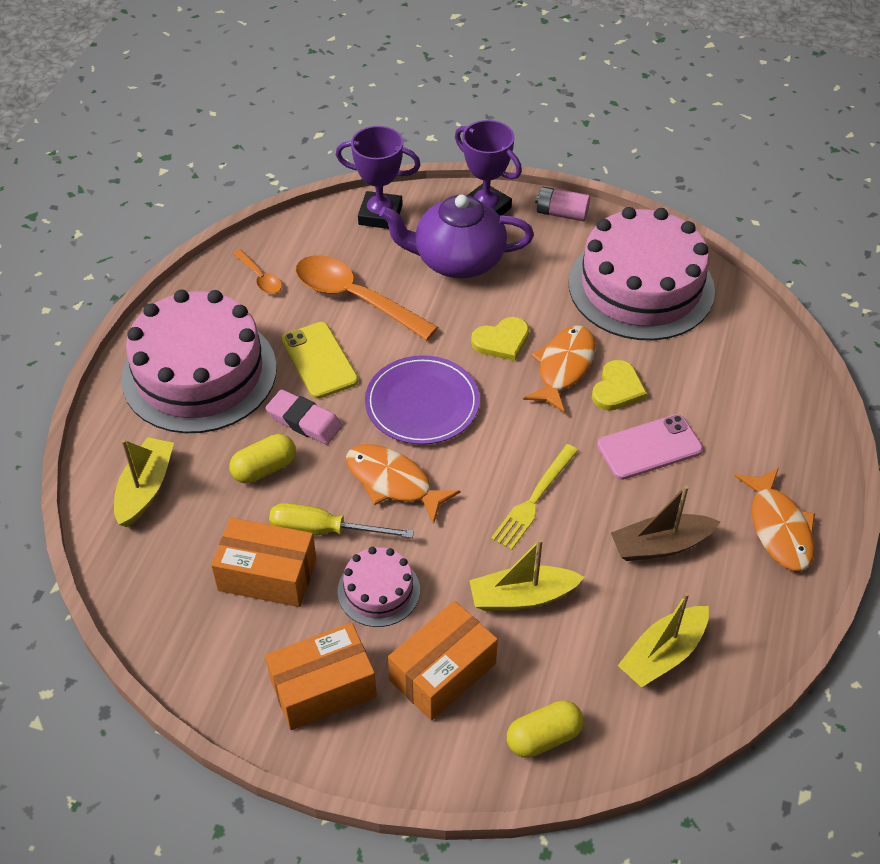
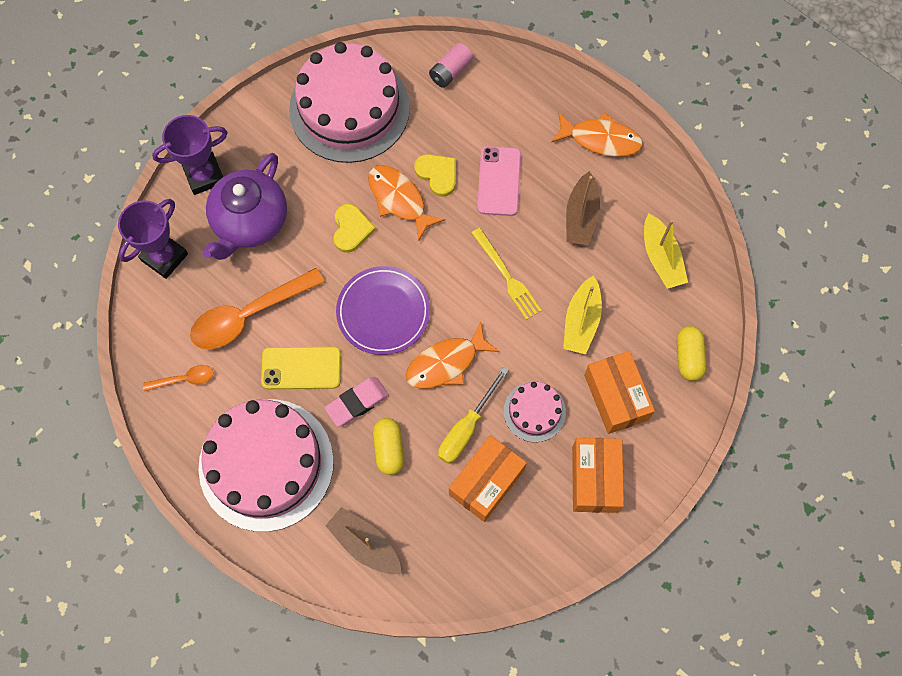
camera: 65 degrees left, 20 degrees up
(145, 488) = (365, 544): yellow boat -> brown boat
(561, 213) = (242, 123): pink battery -> pink battery (450, 71)

